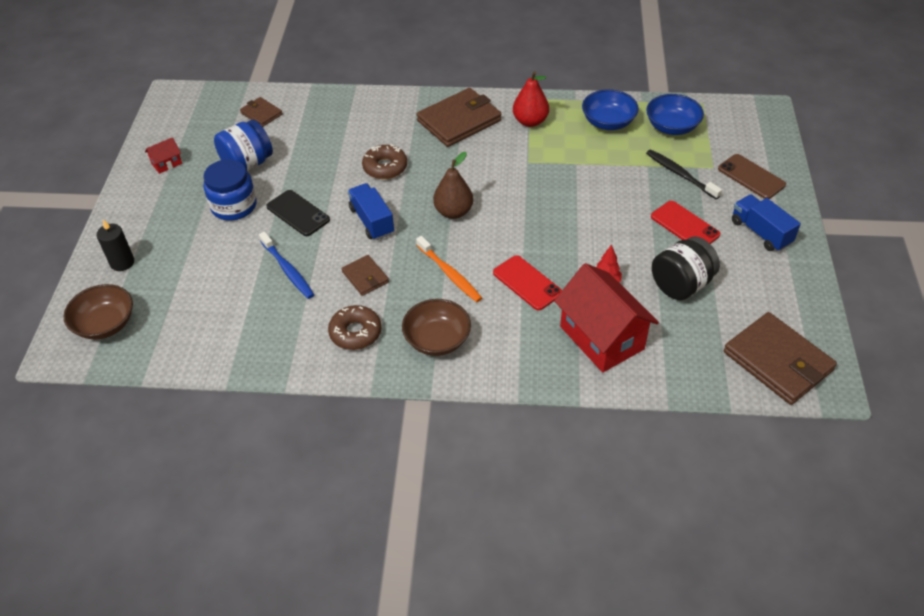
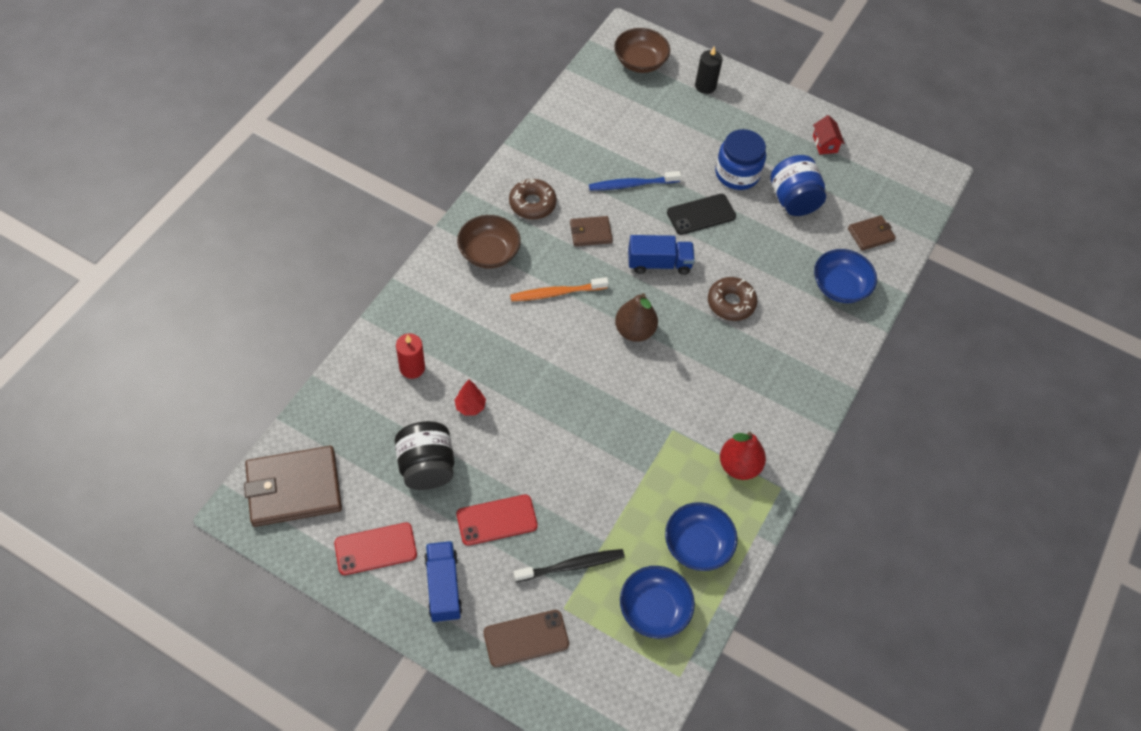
camera: 110 degrees right, 10 degrees up
(328, 116) = (839, 287): none -> blue bowl
(459, 120) = (774, 398): brown wallet -> none
(527, 283) = (509, 345): red phone -> red phone (375, 549)
(601, 338) = (412, 368): red house -> red candle
(760, 232) = (443, 587): blue truck -> blue truck turned 90 degrees counterclockwise

